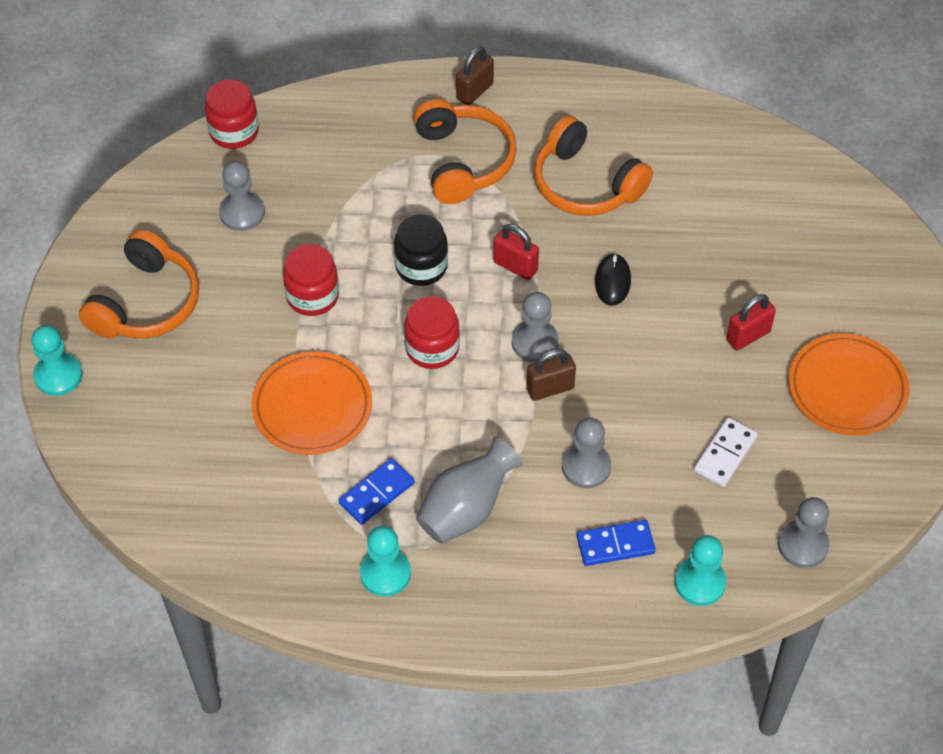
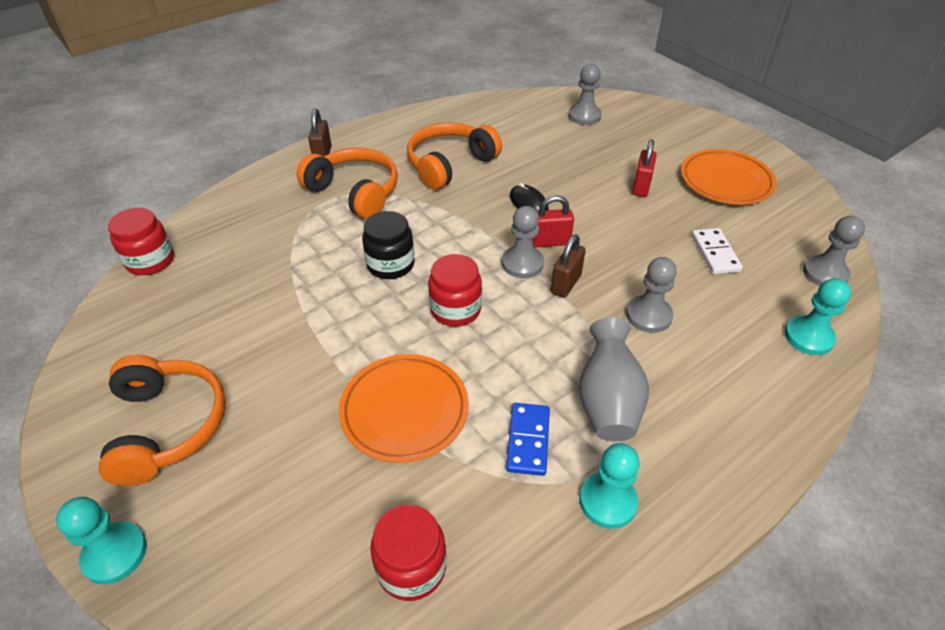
camera: 40 degrees left, 10 degrees down
(242, 213) = (206, 309): grey pawn -> grey pawn (584, 116)
(312, 296) = (323, 331): red jar -> red jar (411, 567)
(515, 266) = (457, 229): red padlock -> red padlock (550, 242)
(586, 183) = (450, 165): orange headphones -> orange headphones turned 135 degrees clockwise
(615, 544) = (730, 351): blue domino -> none

